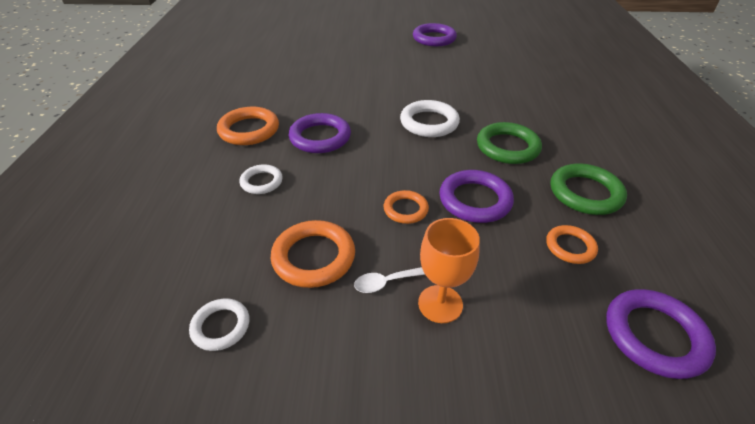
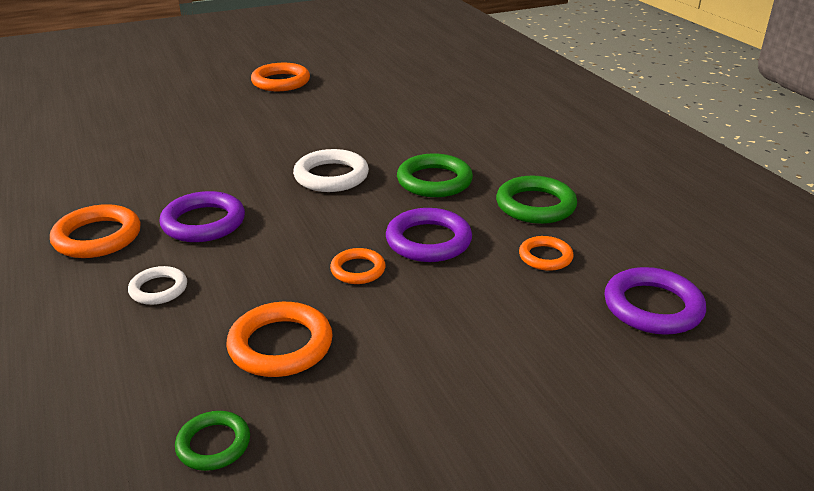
camera: 25 degrees left, 10 degrees down
(221, 326) = (213, 444): white ring -> green ring
(388, 282) = (381, 342): white spoon -> none
(434, 38) = (281, 82): purple ring -> orange ring
(440, 304) = (447, 344): orange goblet -> none

